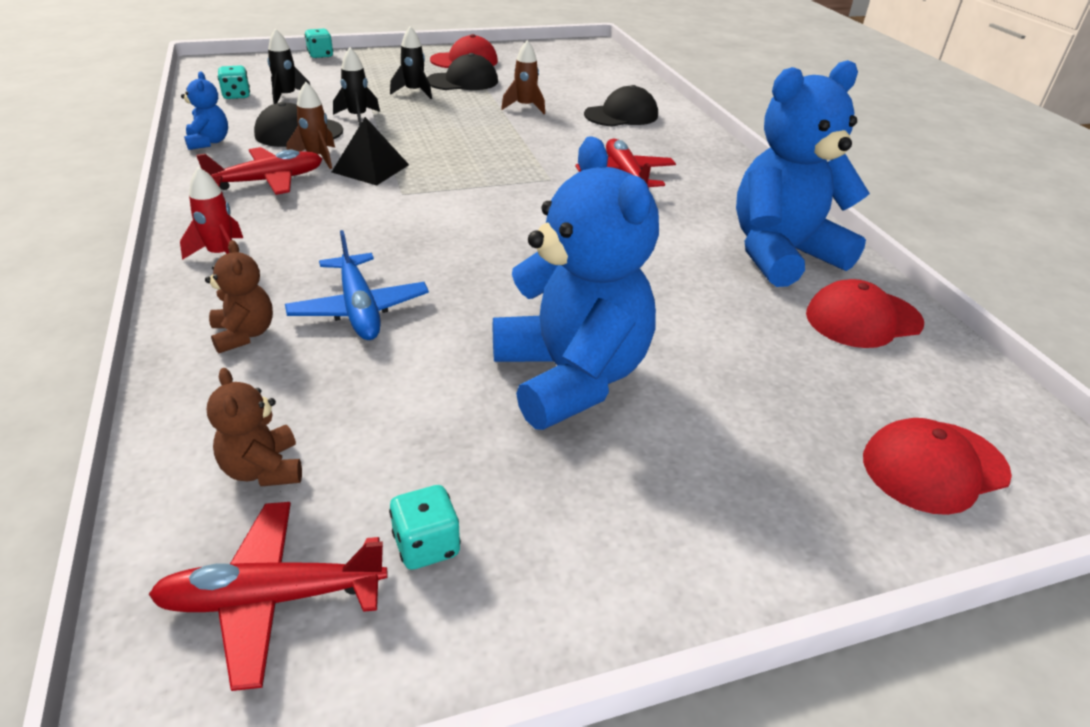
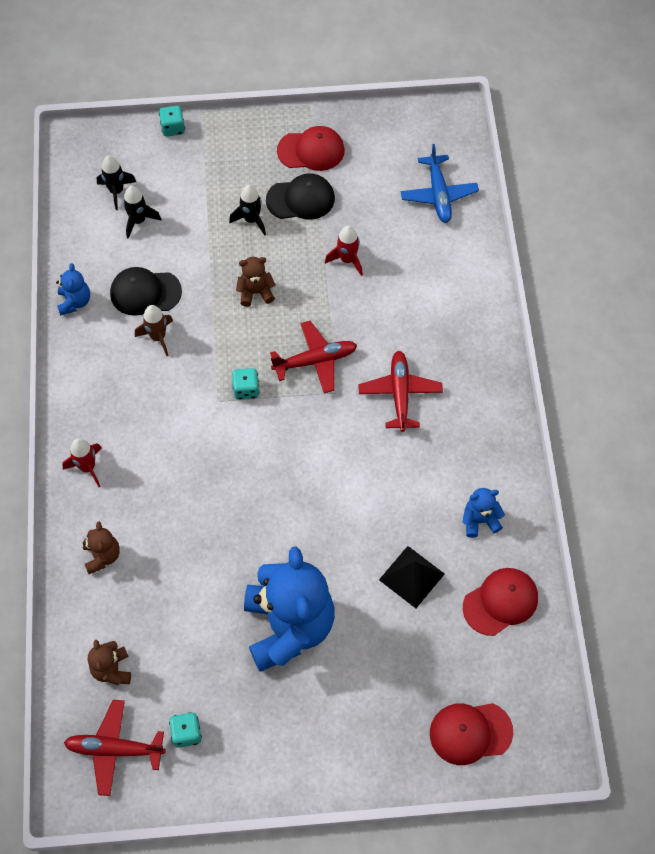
camera: 15 degrees right, 25 degrees up
(236, 95) = (95, 215): turquoise dice -> turquoise dice (246, 389)
(268, 181) = (120, 370): red plane -> red plane (315, 361)
(358, 117) = (196, 268): black rocket -> black rocket (116, 191)
(359, 309) = (172, 541): blue plane -> blue plane (438, 195)
(370, 168) = (198, 359): black pyramid -> black pyramid (411, 577)
(430, 127) = (255, 292): none -> brown teddy bear
(525, 107) = (347, 260): brown rocket -> red rocket
(621, 115) = (432, 284): black cap -> none
(782, 254) = (480, 520): blue teddy bear -> blue teddy bear, size x0.43
(863, 319) = (500, 602): red cap -> red cap turned 150 degrees clockwise

